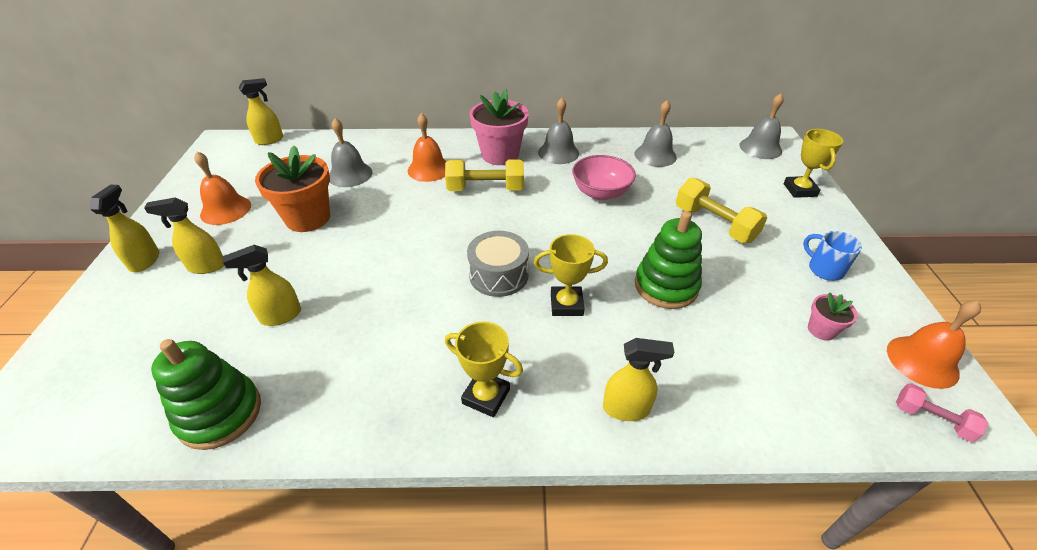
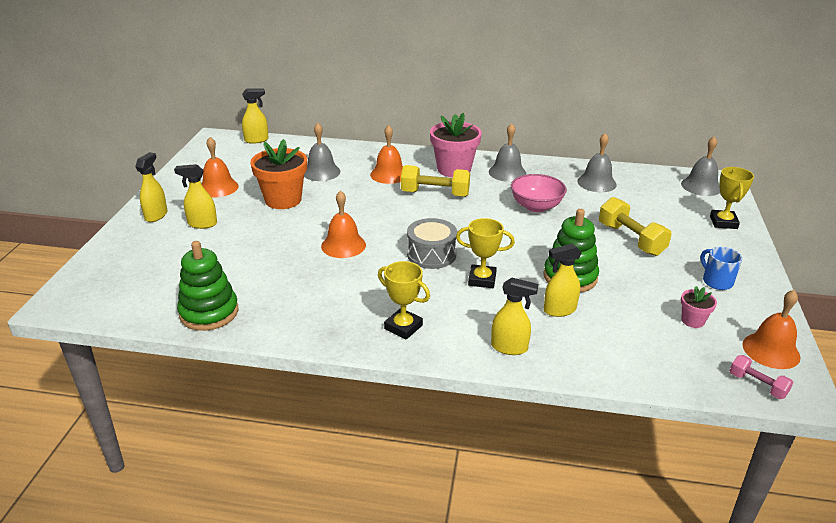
camera: 10 degrees right, 10 degrees down
(280, 316) = (256, 261): yellow spray bottle -> yellow spray bottle (559, 310)
(390, 276) = (343, 245): none -> orange bell

